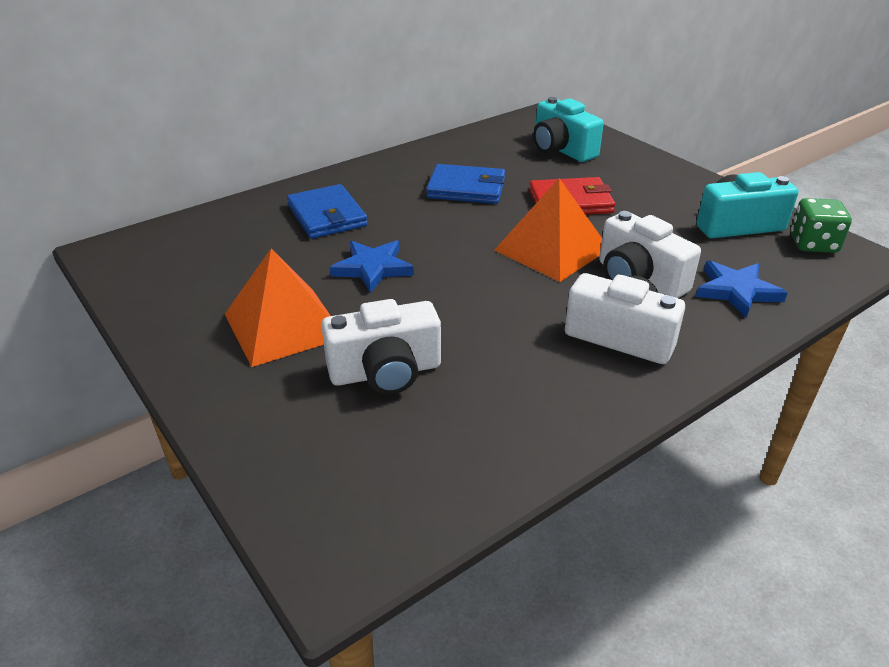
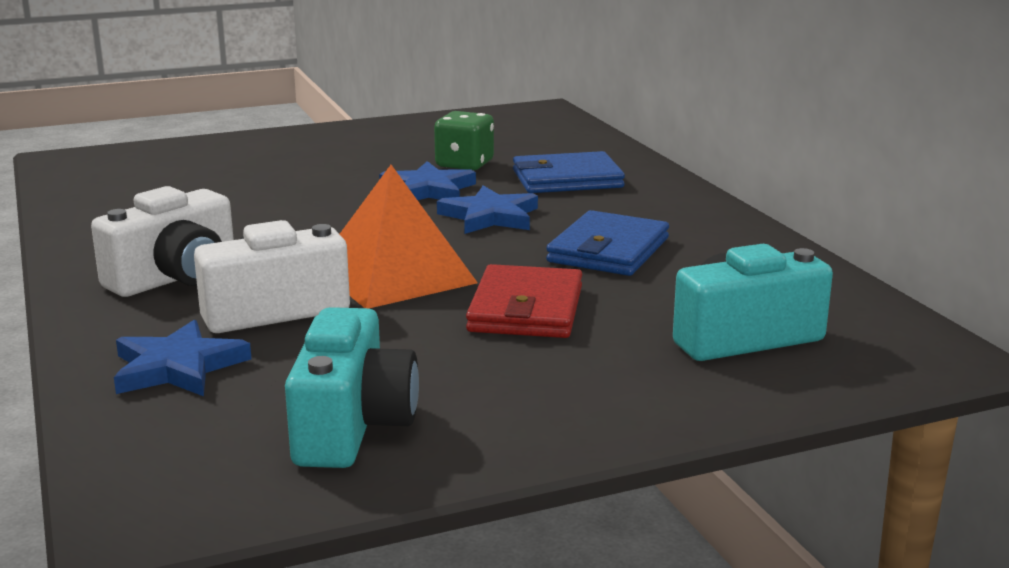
camera: 105 degrees right, 15 degrees down
(283, 325) = (355, 156): orange pyramid -> none
(385, 372) = (244, 183): white camera -> none
(424, 233) = (490, 216): none -> blue star
(813, 244) = (228, 481): green dice -> green dice (464, 164)

